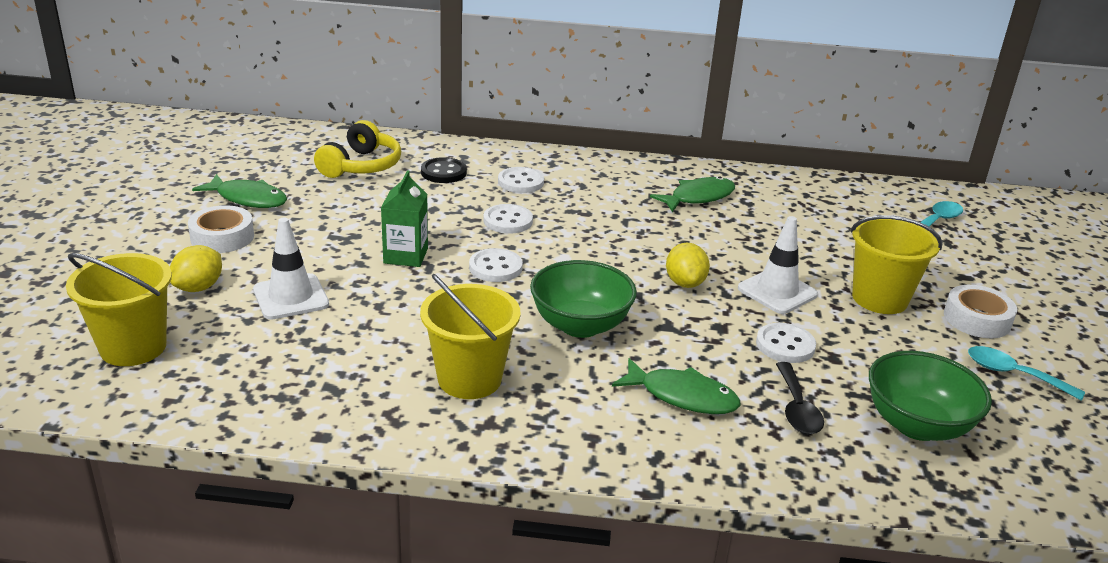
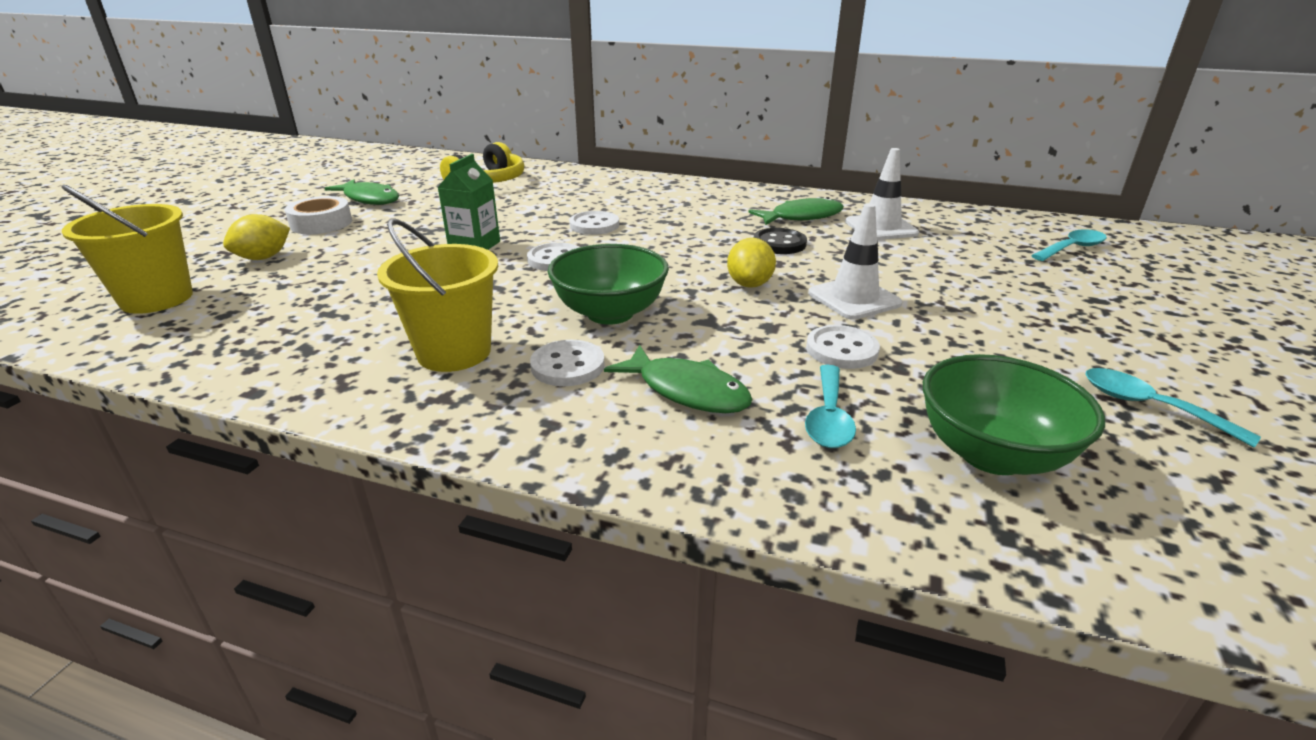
camera: 15 degrees right, 0 degrees up
(291, 297) = (338, 270): white traffic cone -> white traffic cone (881, 228)
(443, 172) = (559, 189): black button -> black button (779, 243)
(520, 182) = (627, 198): white button -> white button (568, 366)
(797, 408) = (828, 418): black spoon -> turquoise spoon
(879, 299) = (980, 313): yellow bucket -> none
(977, 319) = (1106, 342): white tape -> none

